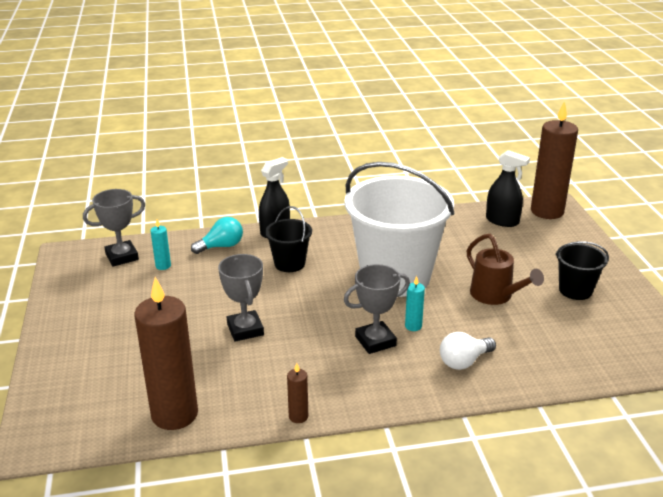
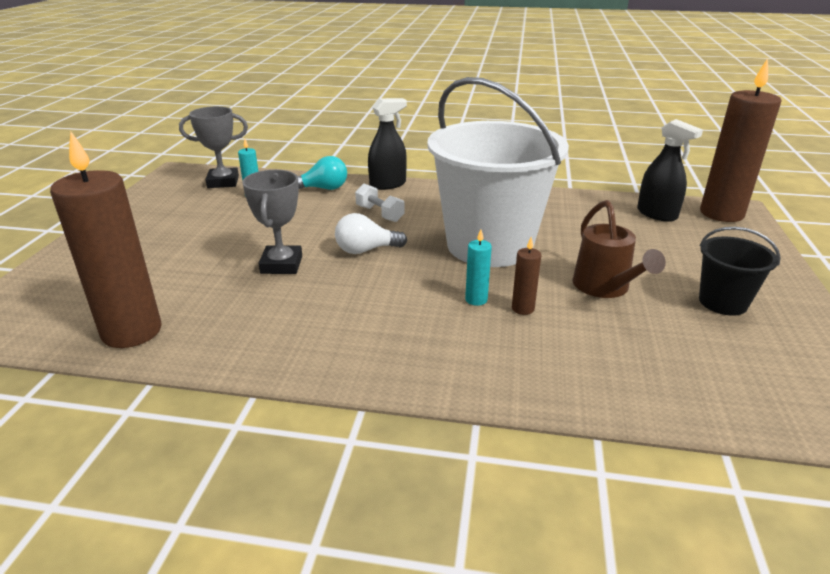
camera: 20 degrees right, 0 degrees up
(289, 263) = (380, 214): black bucket -> white dumbbell
(298, 416) = (261, 368): brown candle -> brown candle (522, 308)
(375, 341) = (418, 306): grey trophy -> none
(464, 361) = (517, 354): white light bulb -> white light bulb (366, 250)

